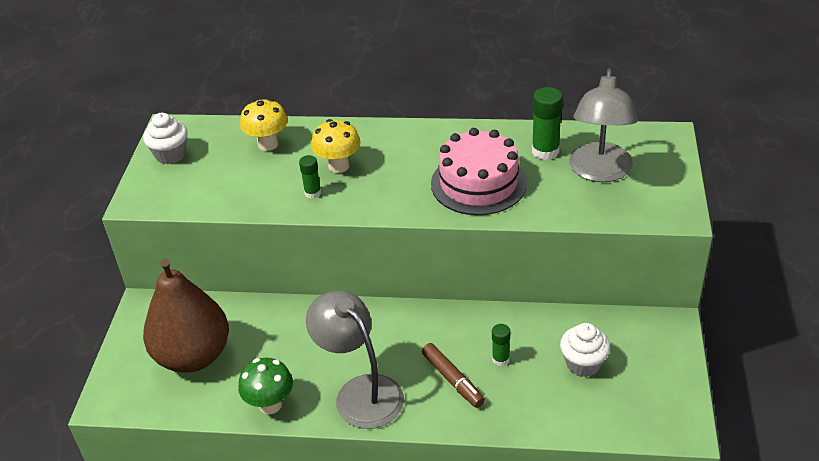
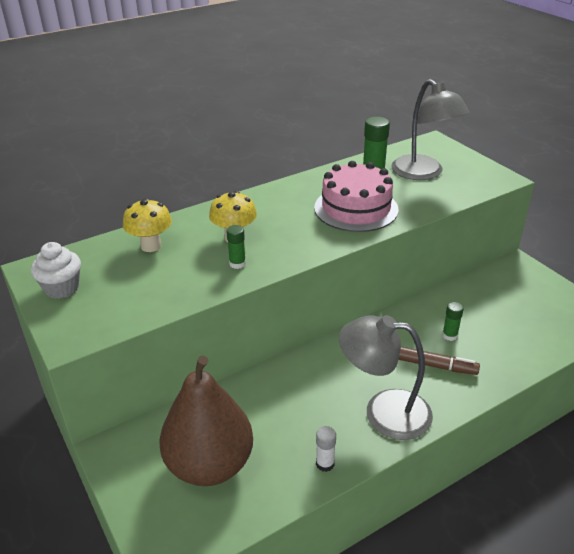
camera: 40 degrees left, 5 degrees down
(270, 404) = (325, 464): green mushroom -> white glue stick
(583, 364) = (501, 311): white cupcake -> none

